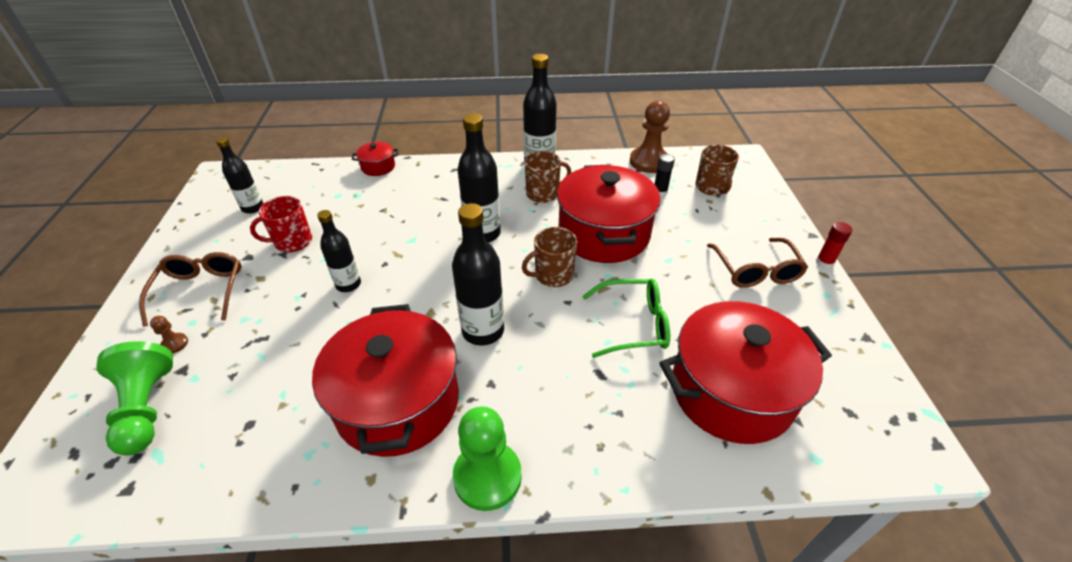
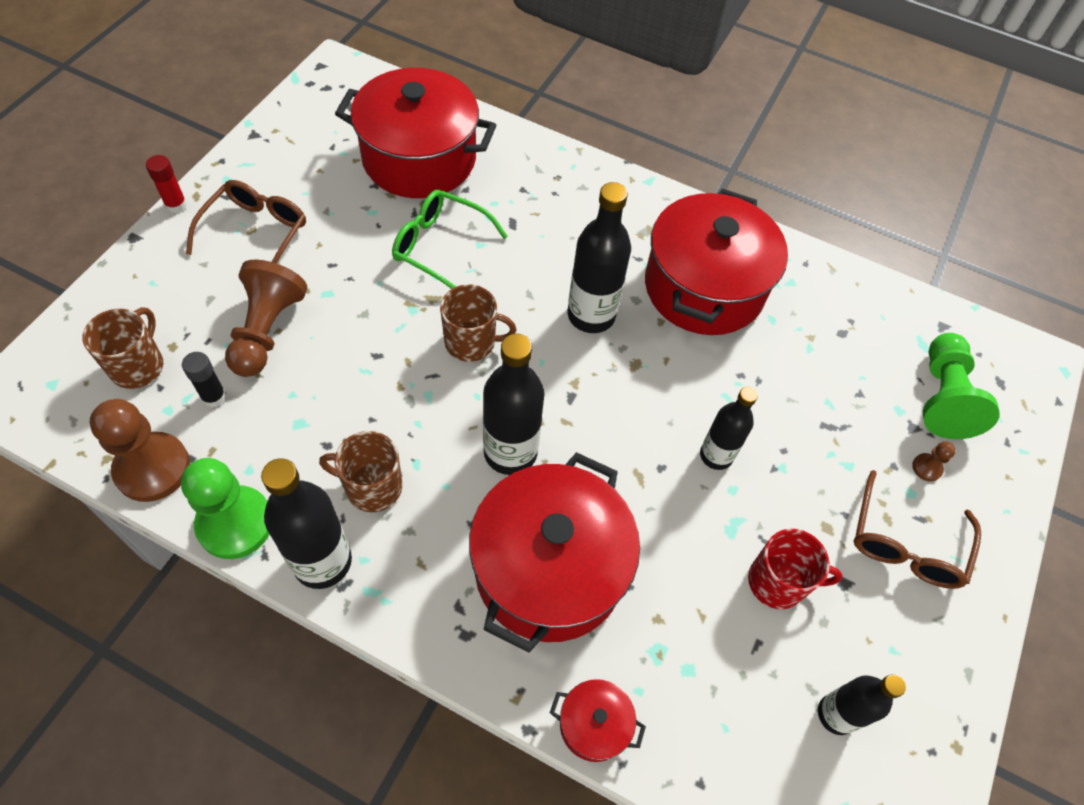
camera: 155 degrees left, 15 degrees up
(487, 476) = (655, 200): green pawn -> green pawn (235, 523)
(603, 234) = (361, 368): red pot -> red pot (549, 569)
(674, 227) = (267, 331): none -> brown pawn

